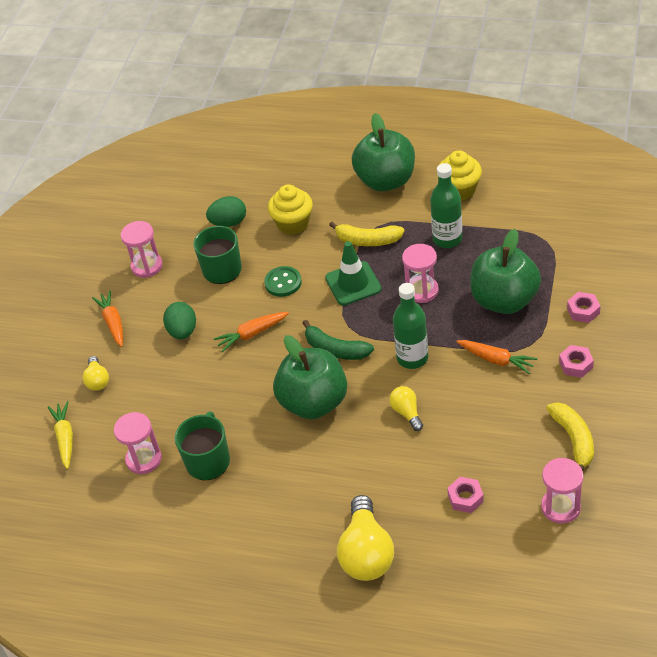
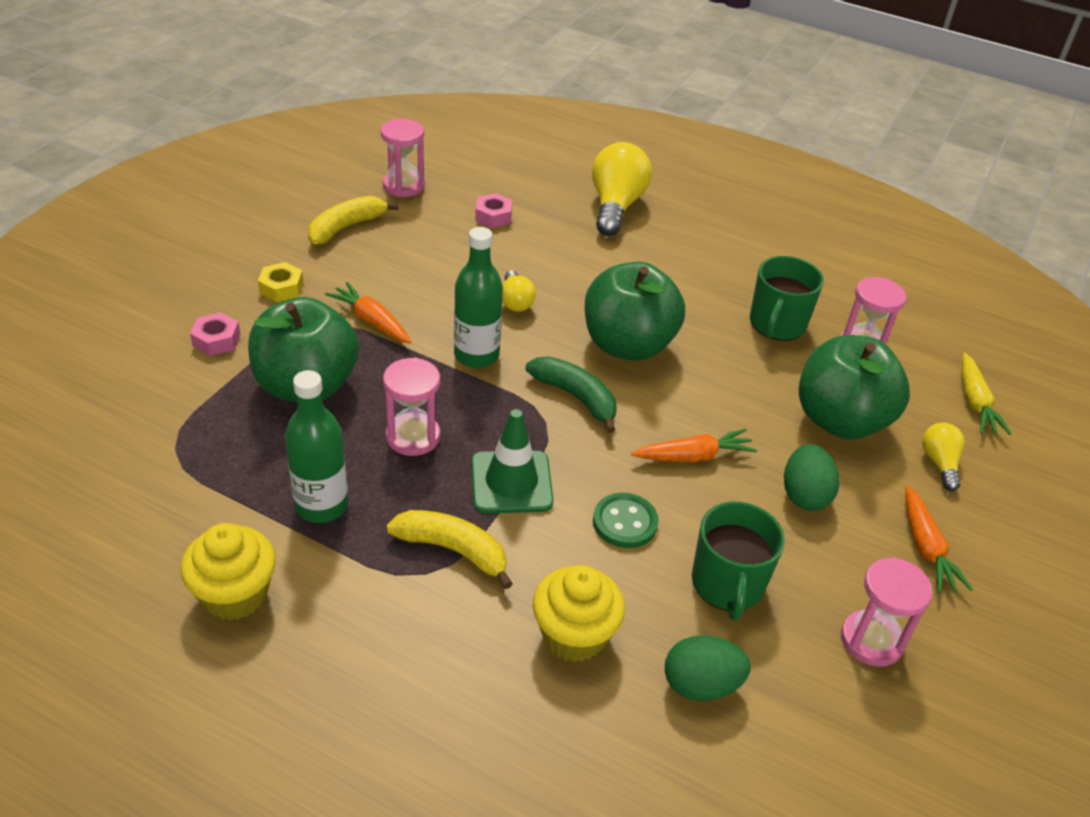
camera: 175 degrees left, 5 degrees down
(386, 181) = (355, 671): green apple -> green apple (840, 420)
(573, 439) = (346, 227): yellow banana -> yellow banana turned 45 degrees clockwise
(576, 364) = (281, 288): pink nut -> yellow nut

